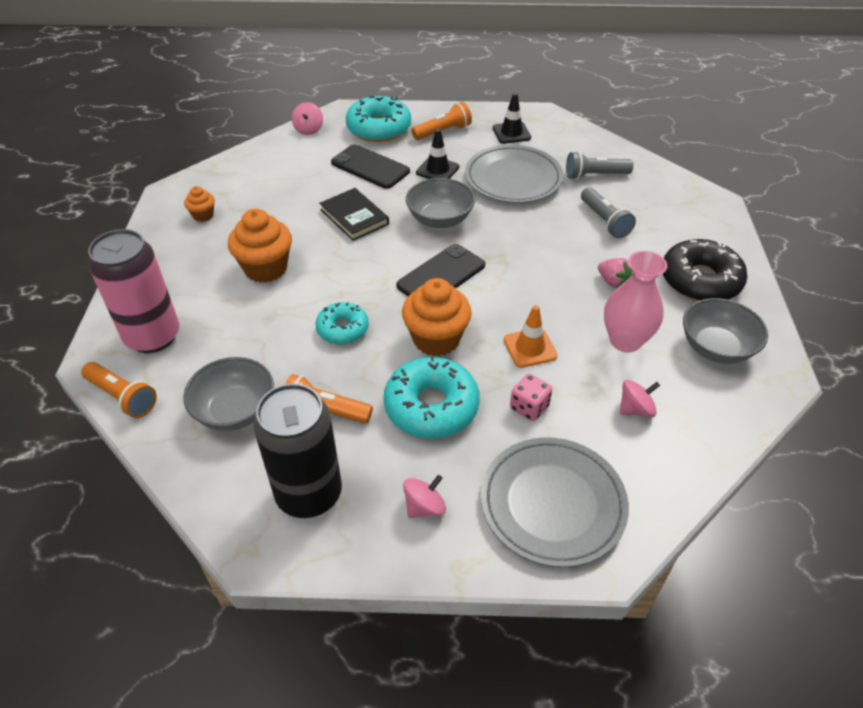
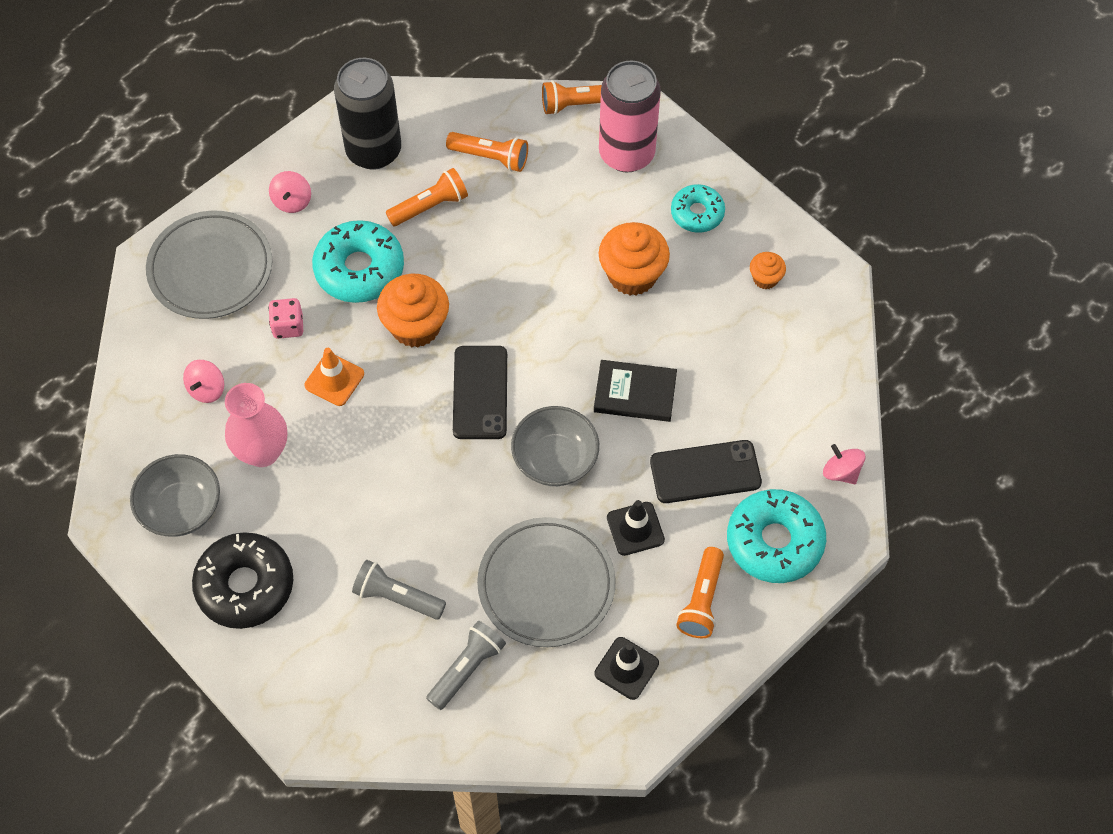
camera: 135 degrees right, 15 degrees up
(235, 410) = (491, 157): grey bowl -> orange flashlight
(342, 329) = (498, 275): turquoise donut -> turquoise donut (697, 213)
(613, 282) = (324, 514): pink strawberry -> none

